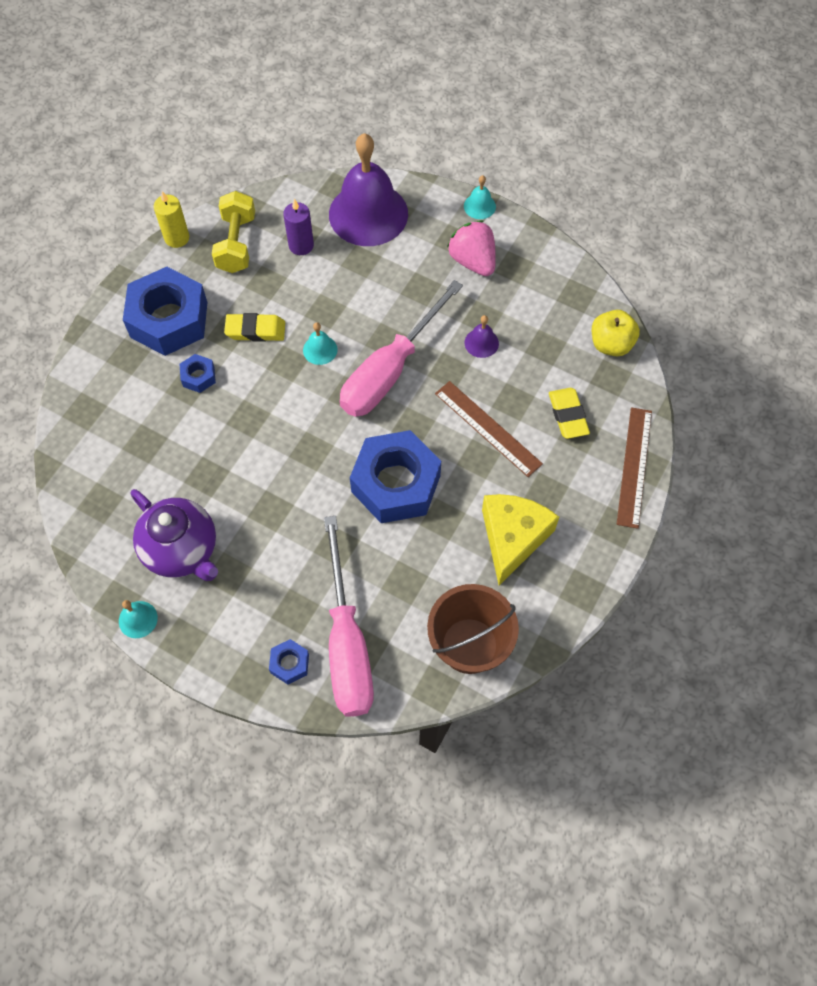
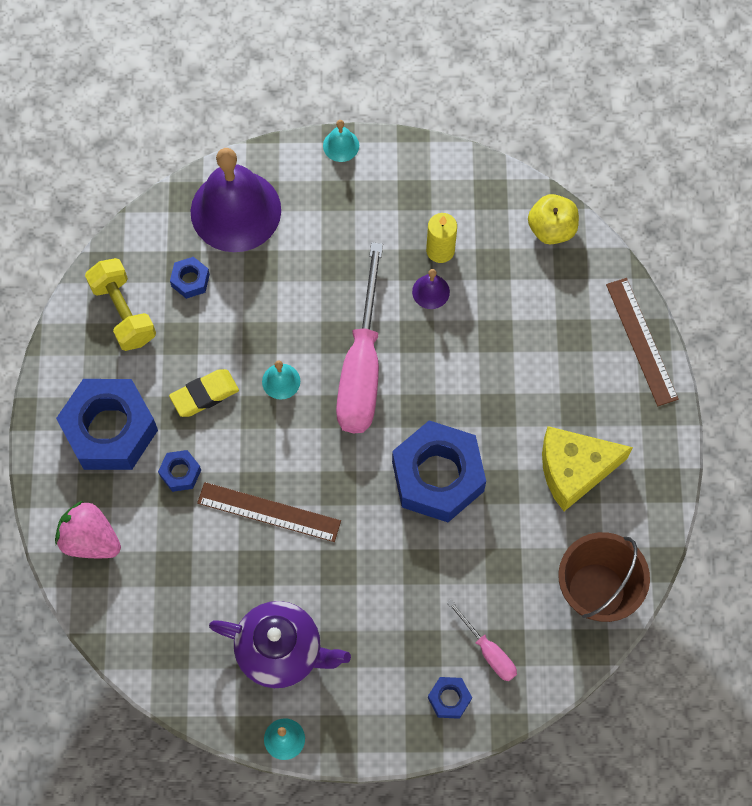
camera: 30 degrees left, 5 degrees up
(177, 238) = (57, 338): yellow candle -> yellow candle (440, 250)
(301, 245) = (190, 280): purple candle -> blue nut
(347, 643) = (488, 651): pink screwdriver -> pink screwdriver, size x0.47
(473, 261) = (370, 209): pink strawberry -> pink strawberry (90, 539)
(488, 428) = (488, 375): brown ruler -> brown ruler (269, 511)
(512, 538) = (574, 470): yellow cheese -> yellow cheese turned 90 degrees counterclockwise
(568, 415) = (554, 323): yellow eraser -> none

